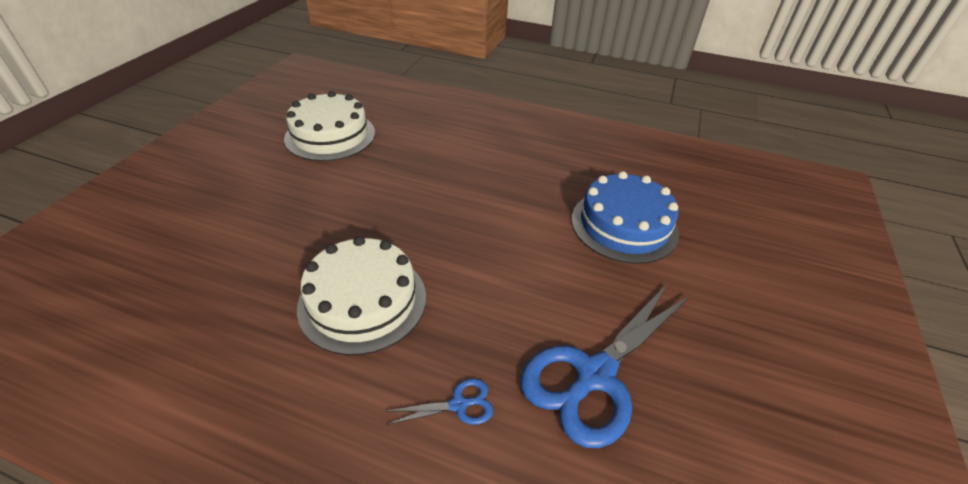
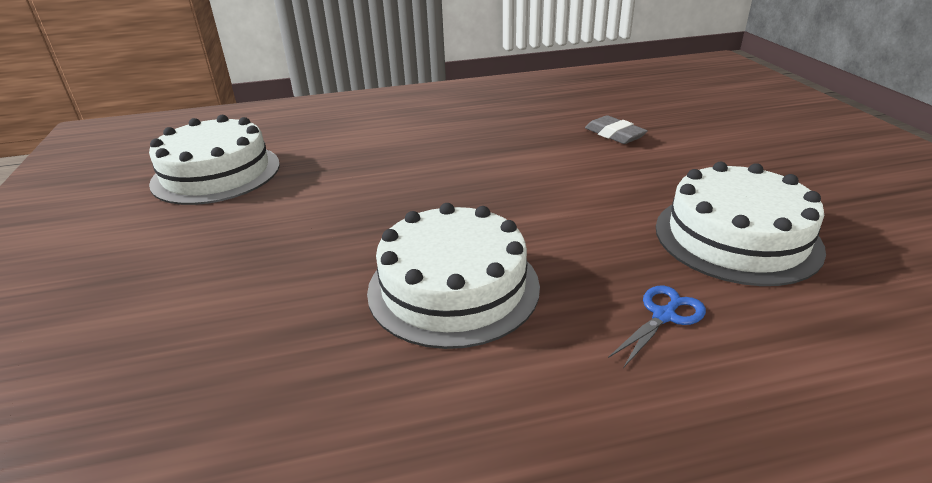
camera: 30 degrees left, 10 degrees down
(594, 375) = (736, 237): blue scissors -> white cake
(624, 225) = (614, 134): blue cake -> grey eraser

